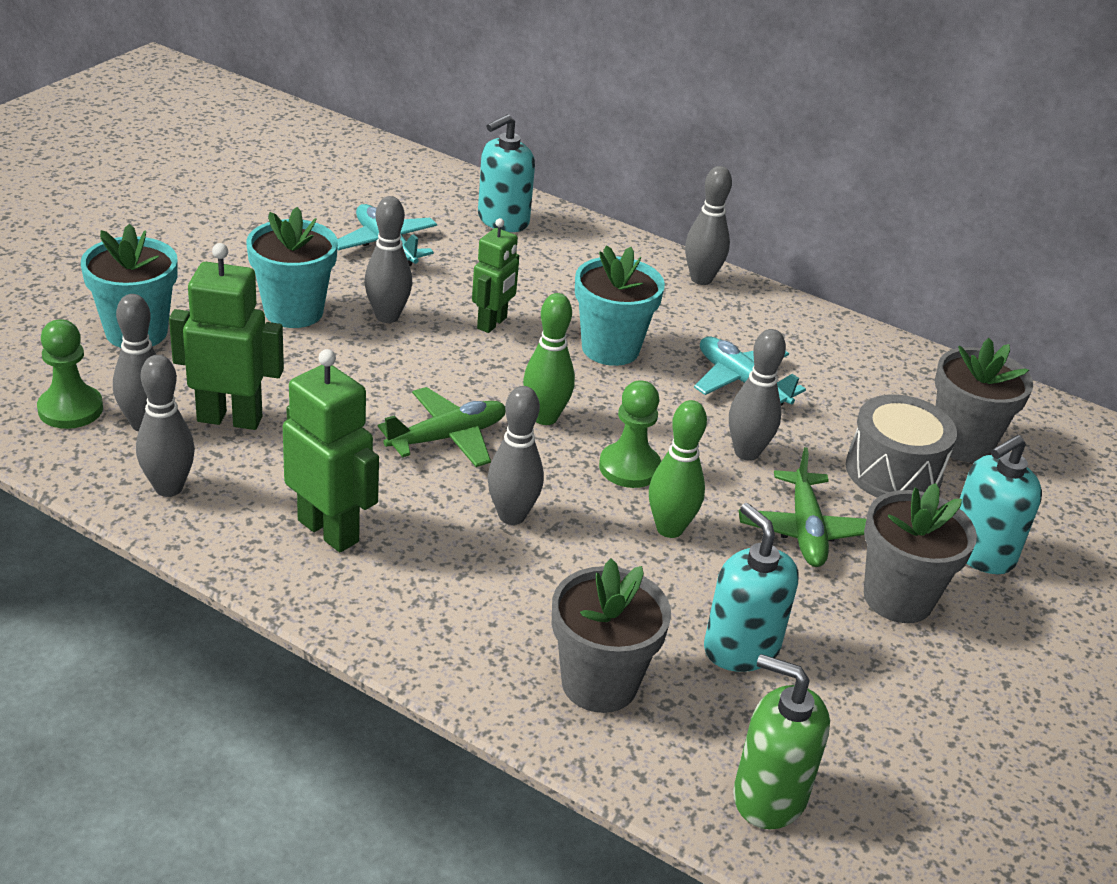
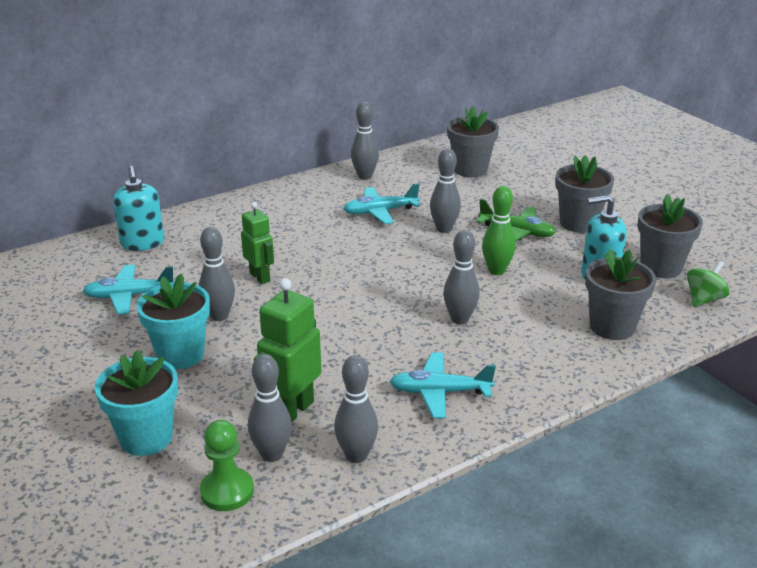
camera: 60 degrees left, 5 degrees down
(329, 530) = (439, 392): green robot -> turquoise plane
(447, 437) = (371, 324): green plane -> none
(545, 417) = (372, 283): green bowling pin -> none
(610, 348) = (319, 243): turquoise flower pot -> none
(629, 468) = (437, 268): green pawn -> none
(701, 279) = (271, 195): grey bowling pin -> grey bowling pin (365, 176)
(769, 796) = (704, 299): green soap dispenser -> green spinning top
(834, 724) = (661, 267): none -> grey flower pot
(893, 472) = (483, 194): grey drum -> none
(980, 552) = (554, 192): turquoise soap dispenser -> none

